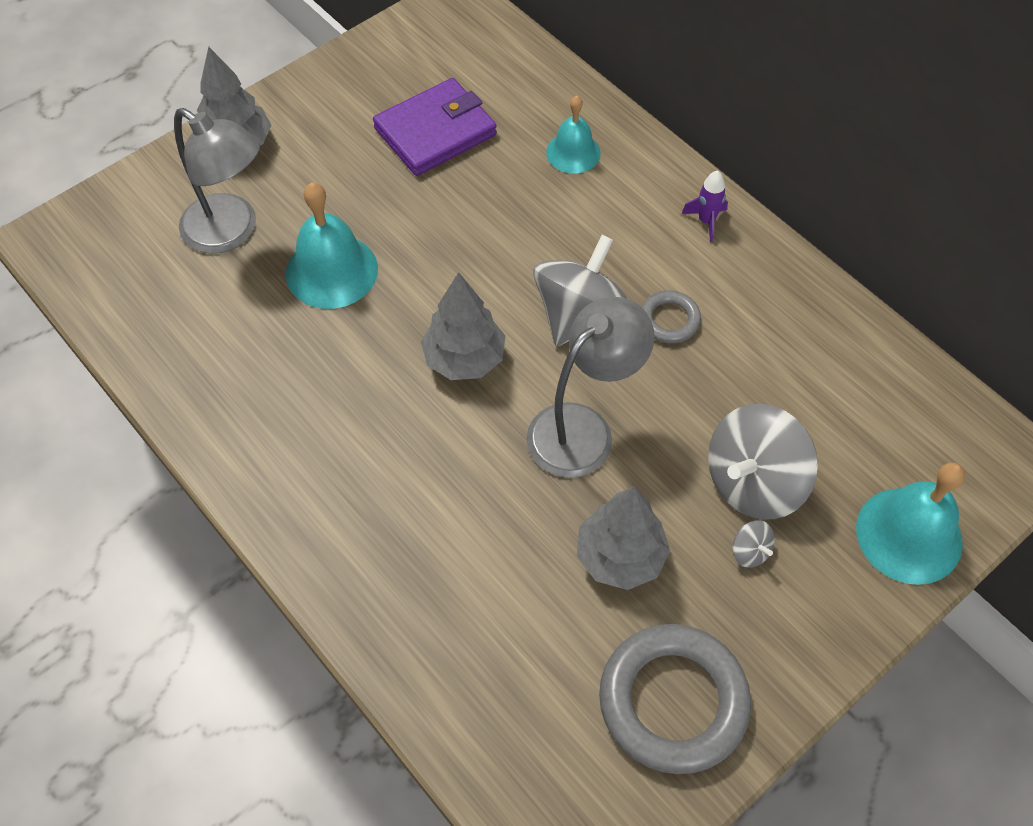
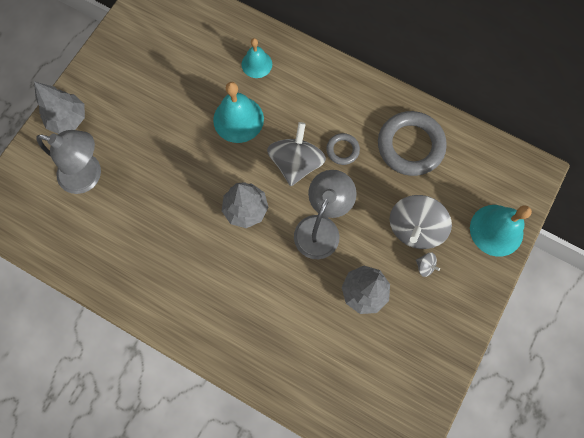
camera: 20 degrees left, 15 degrees up
(331, 271) = (154, 181): turquoise bell -> turquoise bell (238, 119)
(435, 132) = (176, 75): purple wallet -> none
(673, 701) = (414, 357): grey ring -> grey ring (410, 145)
(706, 221) = (341, 84): purple rocket -> none

